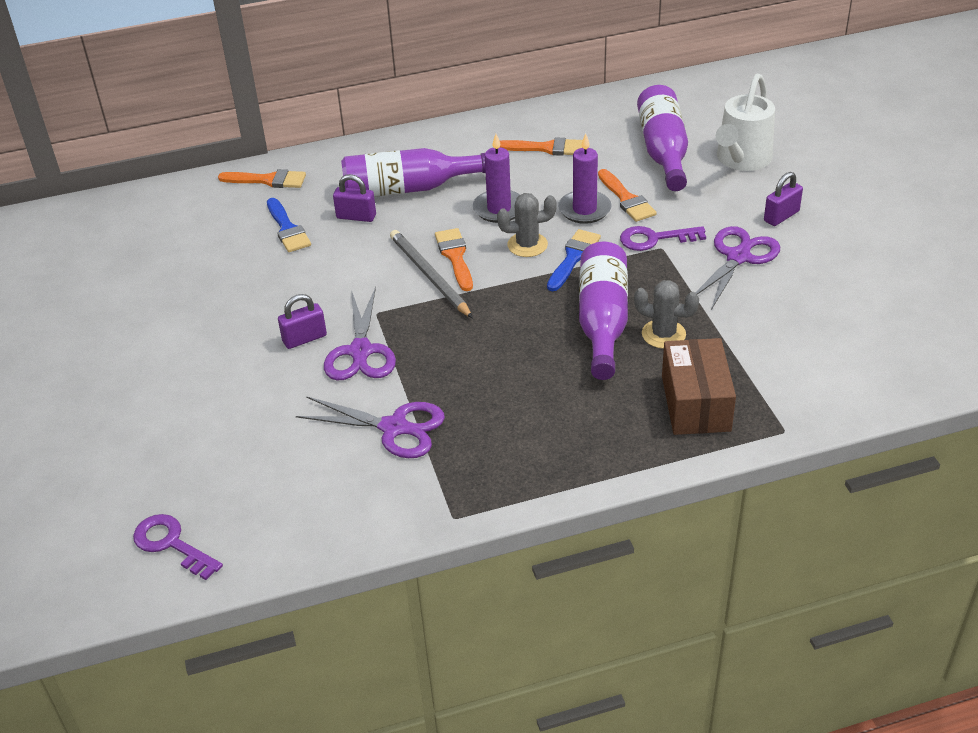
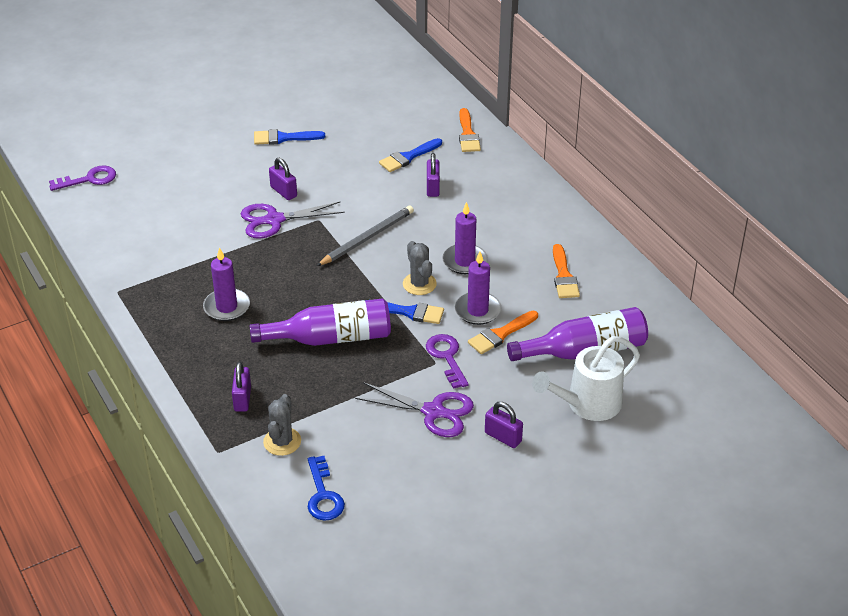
camera: 75 degrees right, 0 degrees up
(171, 544) = (89, 179): purple key -> purple key turned 45 degrees clockwise
(187, 330) = (283, 138): none -> blue brush
(394, 427) = (198, 250): purple scissors -> none
(409, 188) = (478, 207): purple bottle -> none
(455, 256) = (394, 247): orange brush -> none
(521, 407) = (226, 307): none -> purple candle
(663, 334) = (321, 374): grey cactus -> grey cactus (282, 441)
(695, 403) = (242, 399): brown box -> purple padlock
(741, 160) = (587, 404): white watering can -> white watering can turned 45 degrees counterclockwise
(860, 349) = (323, 495): none -> blue key

